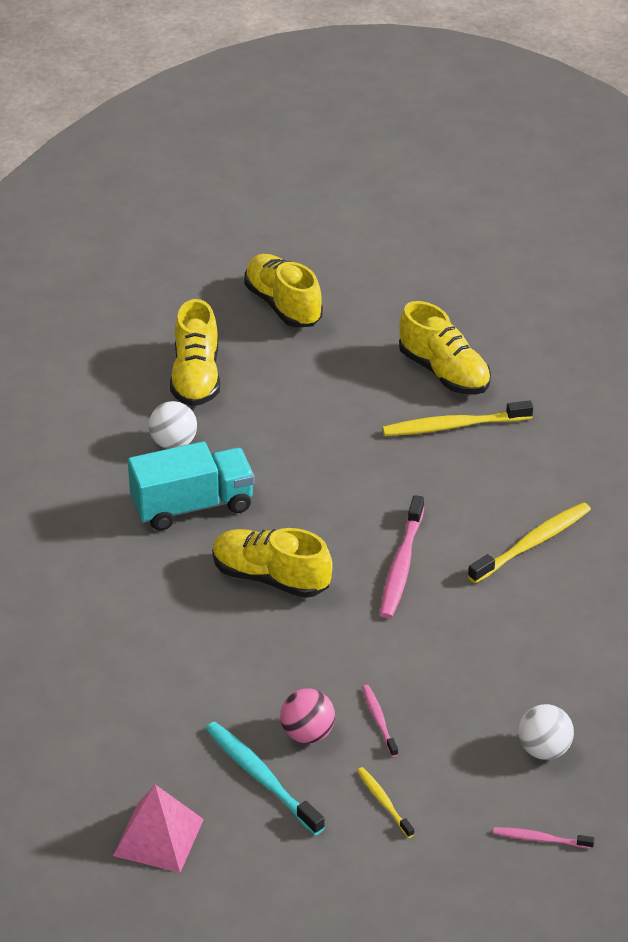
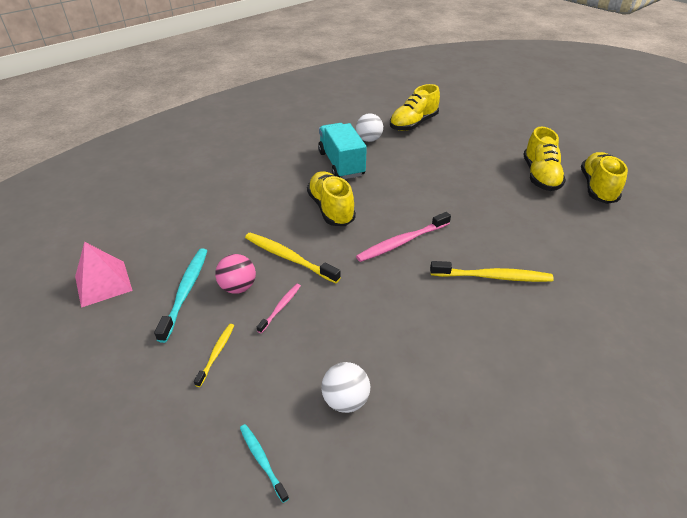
camera: 45 degrees right, 0 degrees up
(192, 506) = (341, 164): turquoise truck -> turquoise truck turned 135 degrees counterclockwise
(283, 305) = (489, 118): yellow shoe -> yellow shoe (597, 188)
(453, 426) = (516, 199): yellow toothbrush -> yellow toothbrush (288, 257)
(540, 839) = (262, 460): pink toothbrush -> turquoise toothbrush

